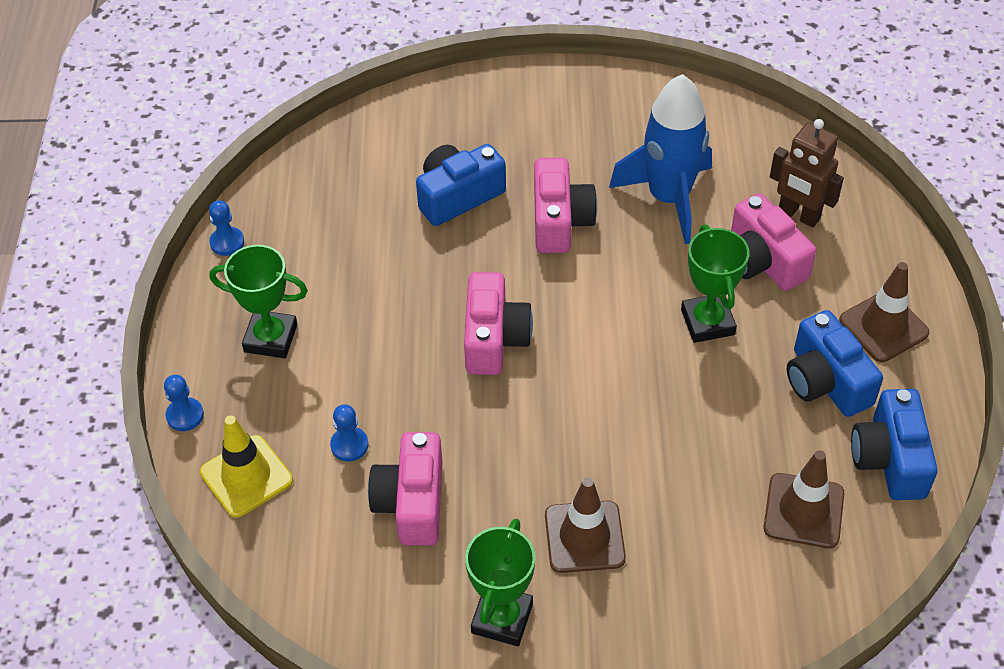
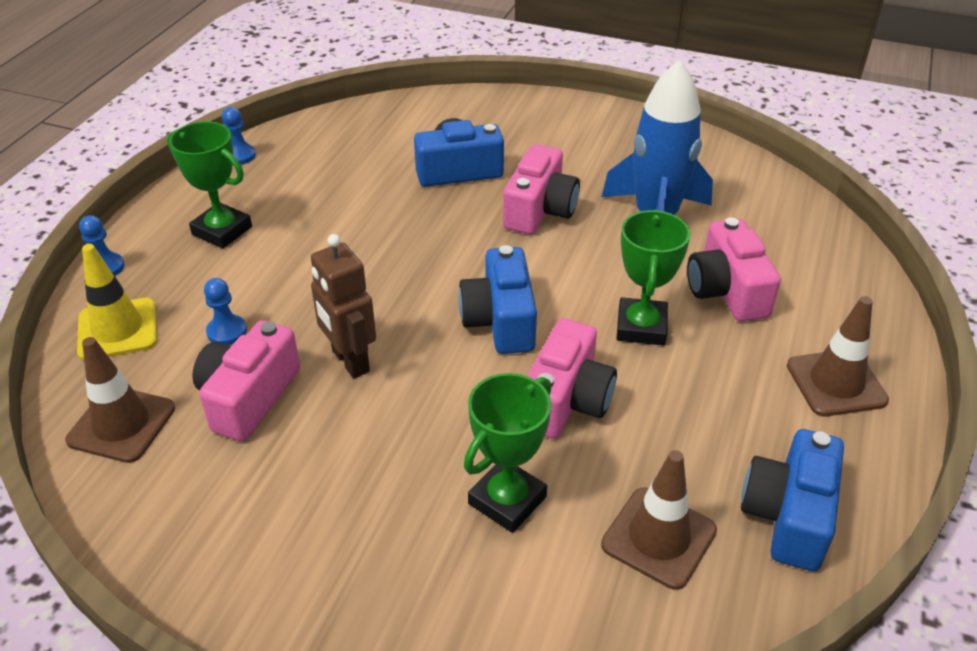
camera: 20 degrees right, 10 degrees down
(494, 339) = (420, 284): pink camera -> pink camera (566, 401)
(502, 618) = (261, 536): green trophy -> green trophy (507, 500)
(584, 537) = (398, 484): brown traffic cone -> brown traffic cone (121, 424)
(798, 215) = (783, 262): brown robot -> brown robot (350, 361)
(825, 381) = (745, 416): blue camera -> blue camera (500, 320)

